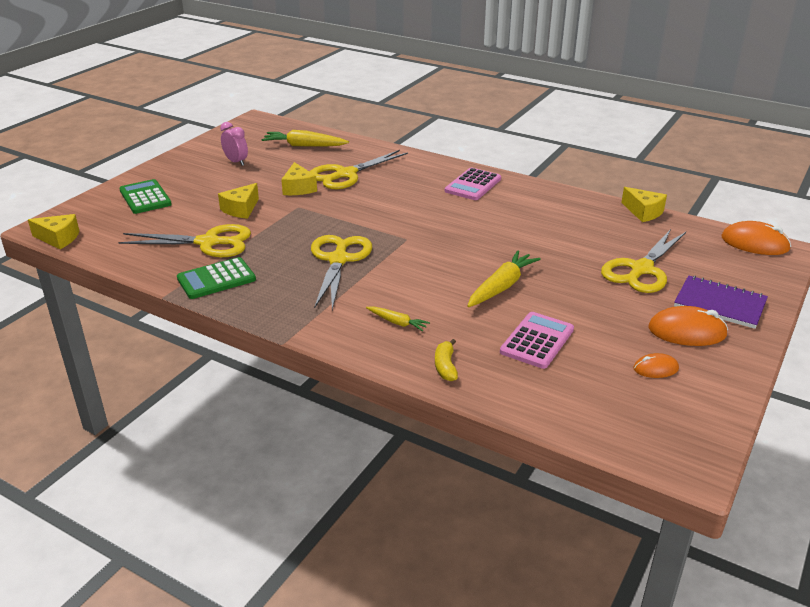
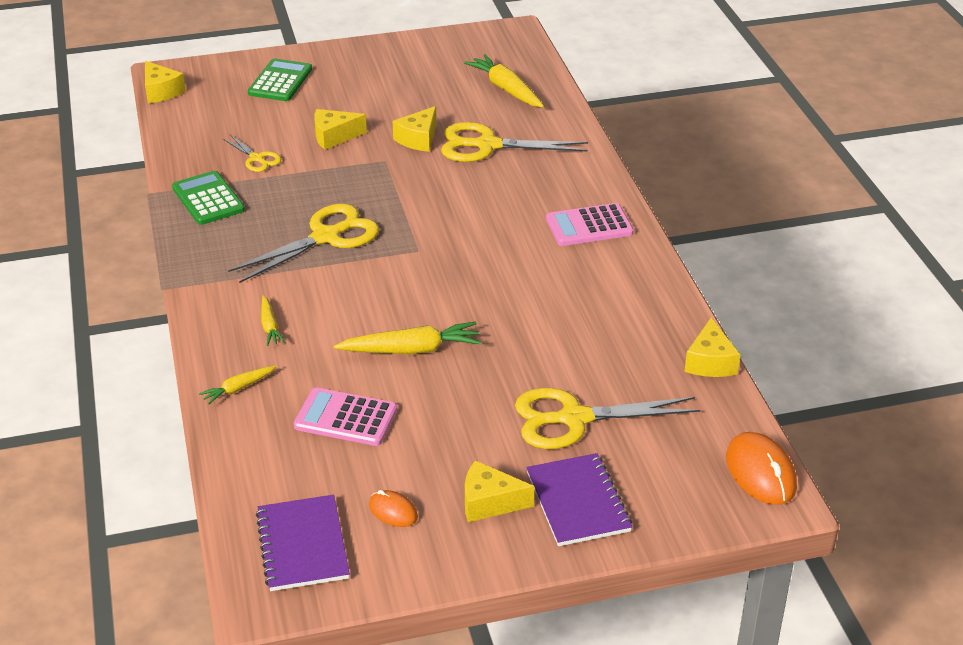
camera: 45 degrees right, 5 degrees up
(209, 243) = (257, 159): yellow scissors -> yellow scissors, size x0.53
(216, 279) = (208, 199): green calculator -> green calculator turned 45 degrees clockwise
(236, 162) = (413, 78): pink clock -> none
(445, 366) = (238, 388): yellow banana -> yellow carrot
(537, 341) = (346, 418): pink calculator -> pink calculator turned 150 degrees counterclockwise
(650, 420) = (303, 545): none -> purple notebook
(687, 331) = (489, 502): orange mouse -> yellow cheese

